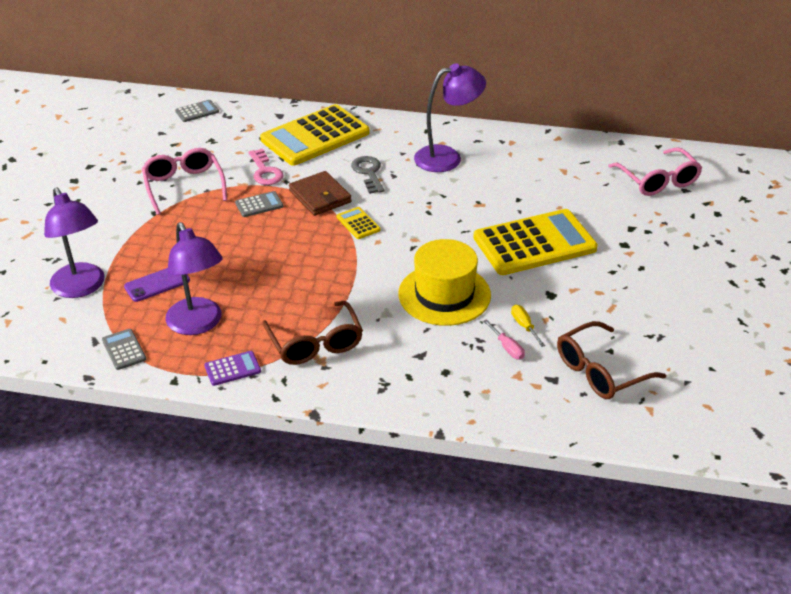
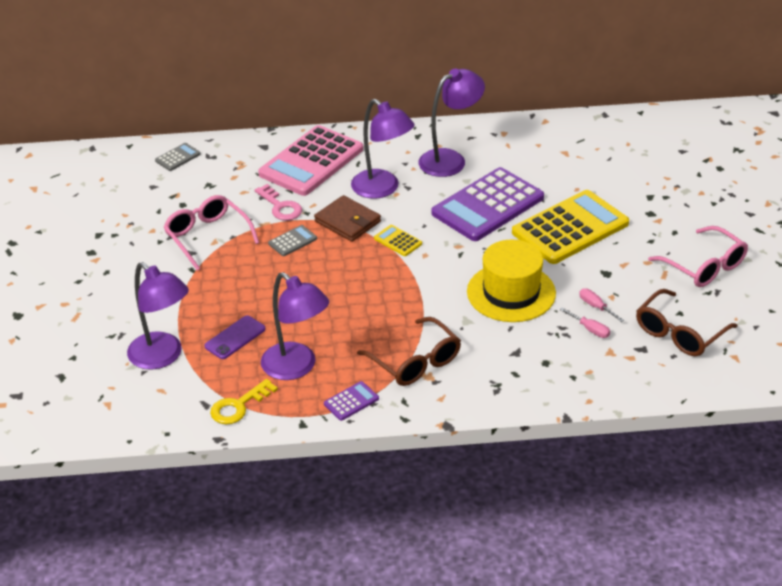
camera: 15 degrees left, 0 degrees up
(124, 349) = (238, 406): grey calculator -> yellow key
(315, 136) = (311, 162): yellow calculator -> pink calculator
(368, 173) = (382, 189): grey key -> purple lamp
(462, 206) = (487, 205): none -> purple calculator
(524, 326) = (596, 307): yellow screwdriver -> pink screwdriver
(658, 181) = (655, 146): pink glasses -> pink glasses (704, 267)

